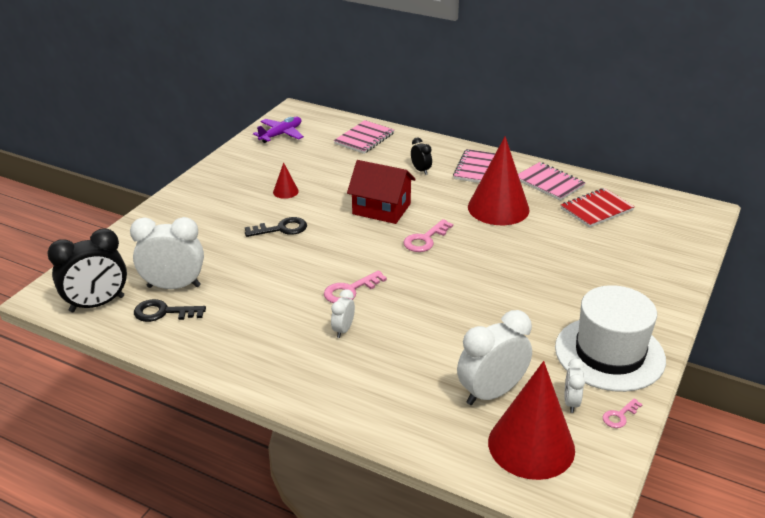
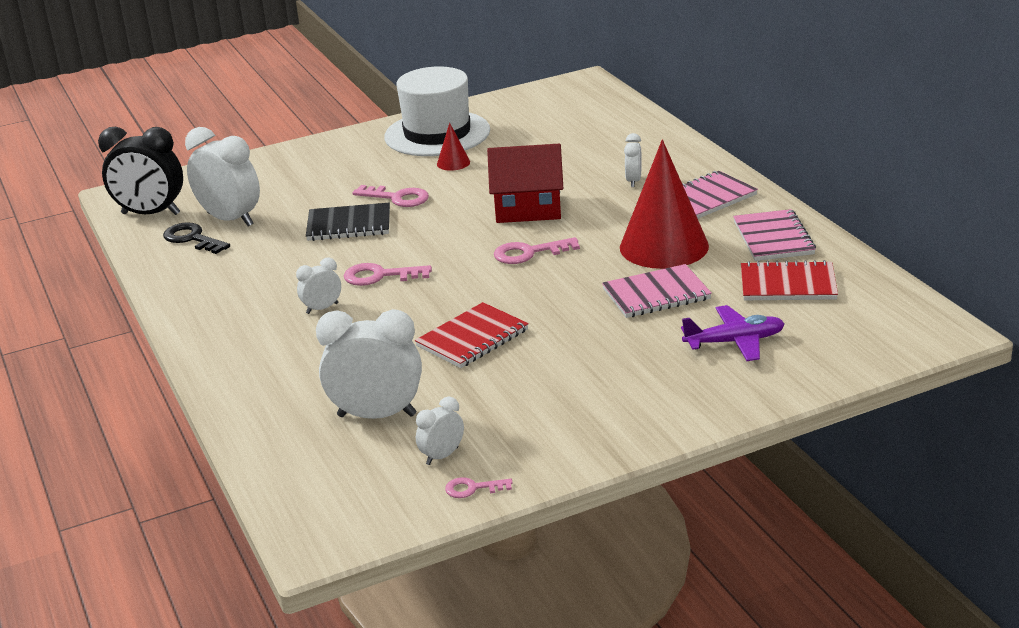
camera: 40 degrees right, 5 degrees down
(274, 260) = (349, 225): none -> black notebook
(281, 134) = (532, 103): purple plane -> purple plane (734, 342)
(281, 229) = (397, 198): black key -> pink key
(364, 139) = (619, 130): pink notebook -> pink notebook (656, 294)
(381, 209) = (528, 208): red house -> red house turned 60 degrees counterclockwise
(421, 170) = (633, 181): black clock -> white clock
(473, 312) = (472, 338): none -> red notebook
(531, 445) = (344, 474): red cone -> none
(609, 353) = (557, 430): white hat -> white hat (437, 134)

